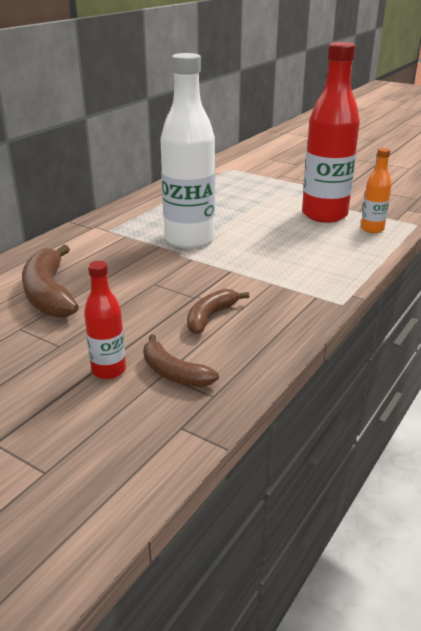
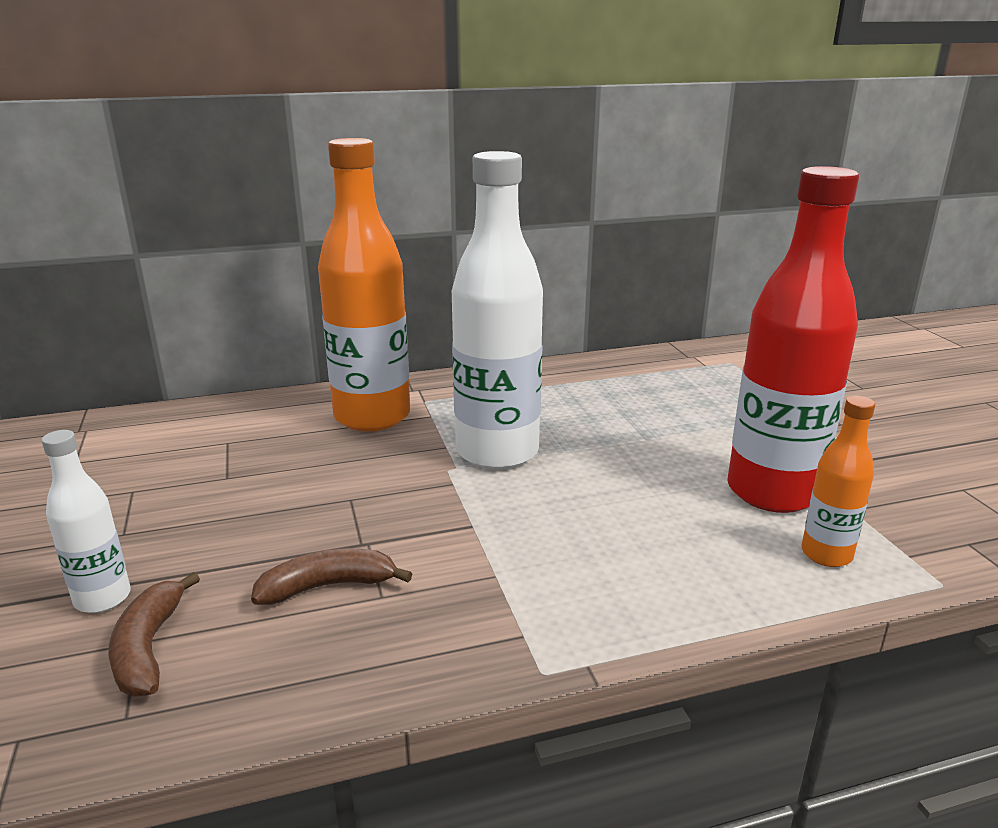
camera: 40 degrees right, 5 degrees down
(49, 294) = (228, 459): brown banana -> none
(94, 247) = (372, 417): none -> orange bottle
(109, 370) = (103, 598): red bottle -> white bottle

